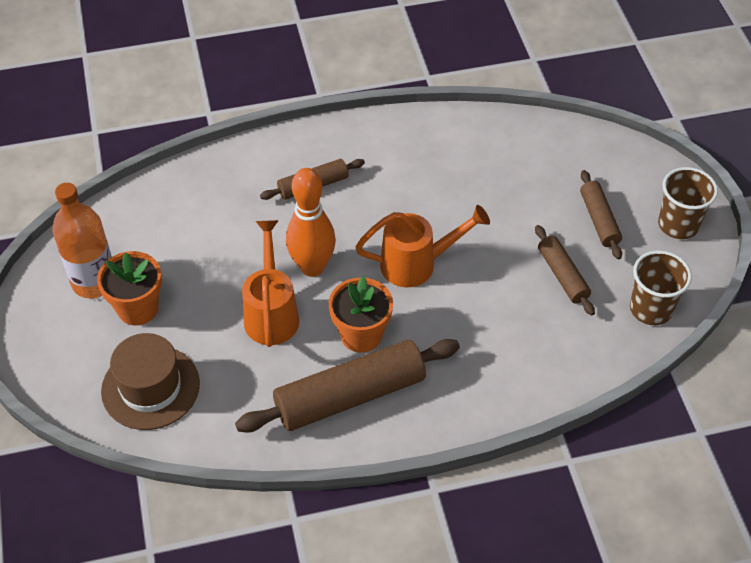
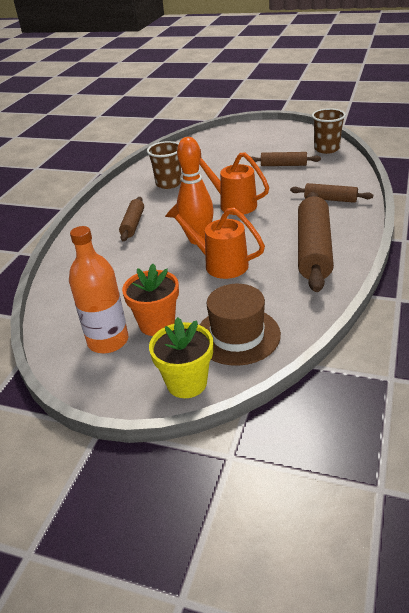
camera: 55 degrees left, 15 degrees down
(63, 377) = (186, 383): none -> yellow flower pot
(361, 335) = (269, 234): orange flower pot -> none
(417, 264) = (233, 204): orange watering can -> orange watering can turned 75 degrees counterclockwise
(599, 220) = (257, 148): brown rolling pin -> brown rolling pin (330, 199)
(678, 225) = (280, 131): brown cup -> brown cup (169, 183)

